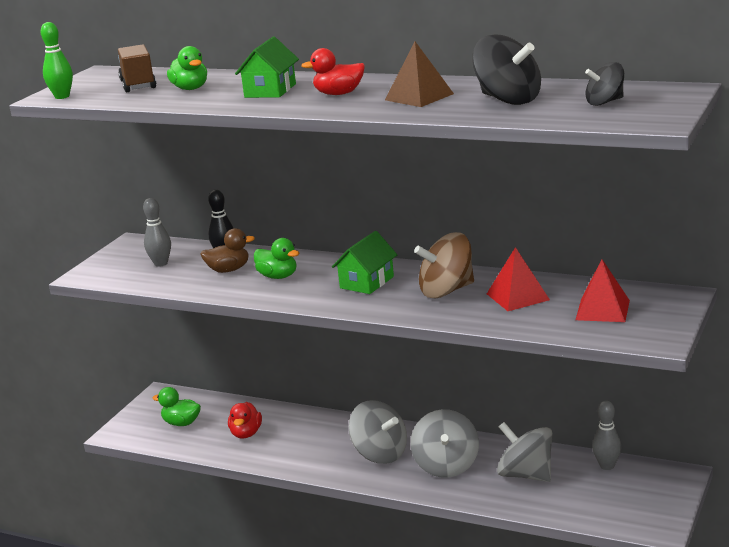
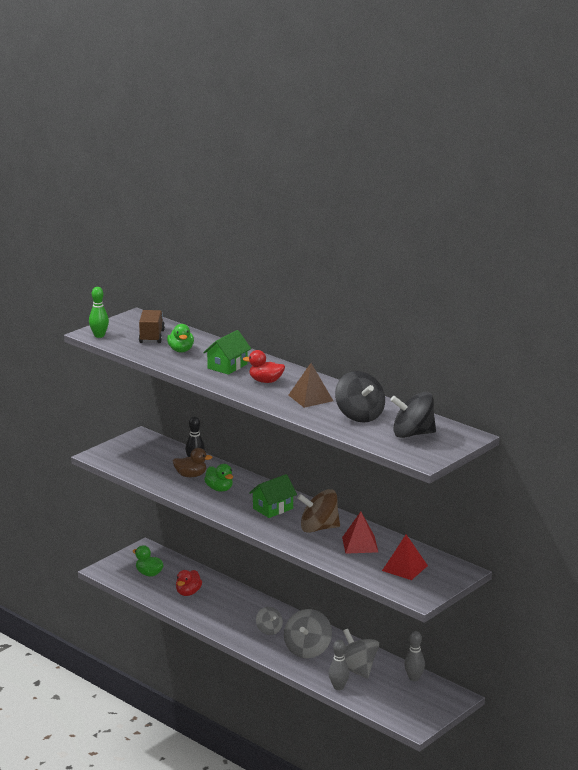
camera: 15 degrees right, 0 degrees up
(161, 263) = (150, 458): grey bowling pin -> grey bowling pin (338, 687)
(380, 454) = (269, 630): grey spinning top -> grey spinning top, size x0.59
(605, 102) = (413, 434): black spinning top -> black spinning top, size x1.68

